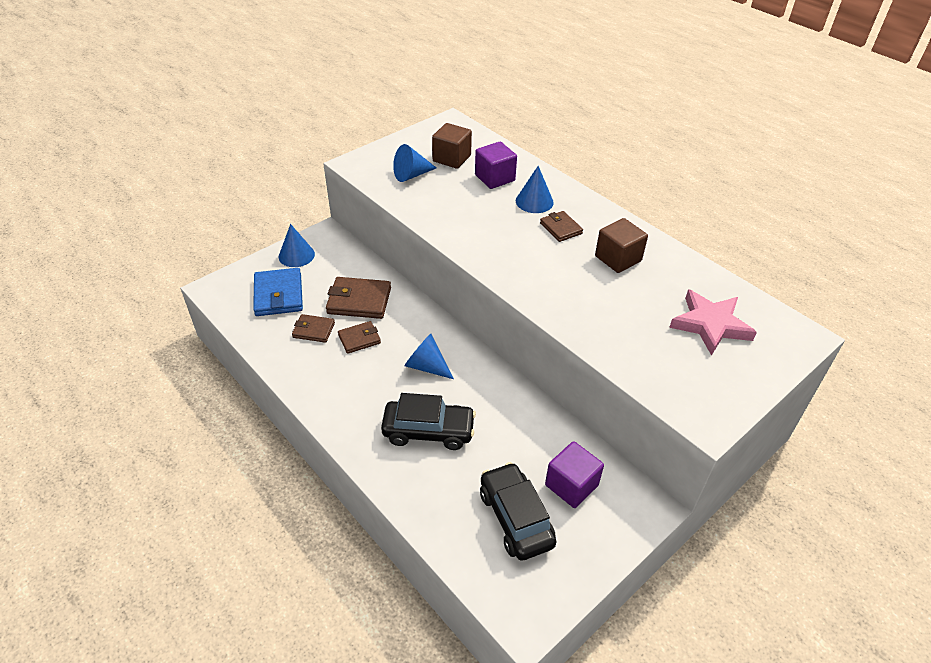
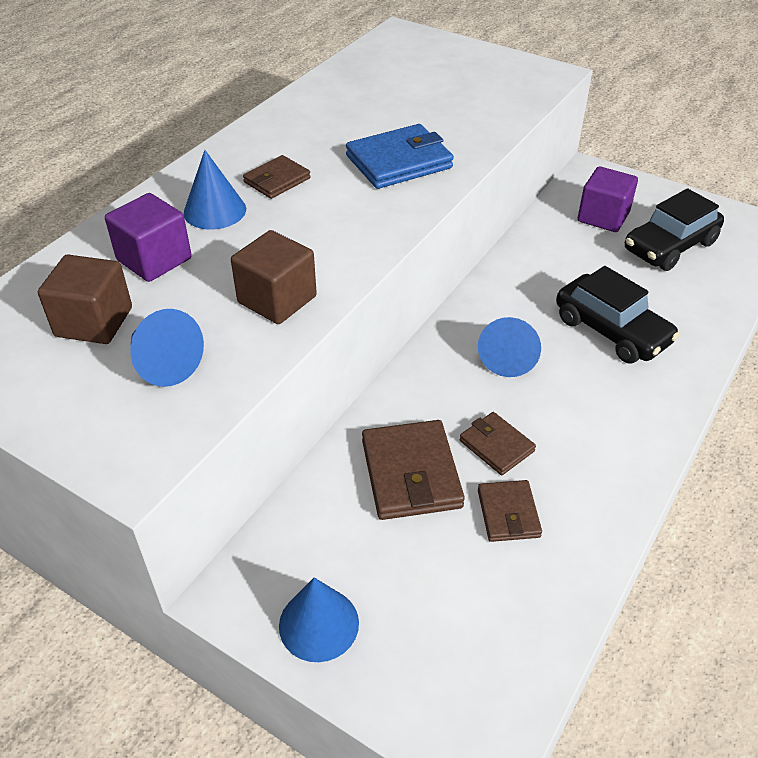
camera: 105 degrees left, 0 degrees up
(278, 295) = (447, 606): blue wallet -> blue wallet (399, 162)
(428, 431) = (611, 331): black car -> black car turned 150 degrees clockwise
(618, 258) = (326, 133): brown cube -> brown cube (277, 299)
(710, 325) = (414, 74): pink star -> none

